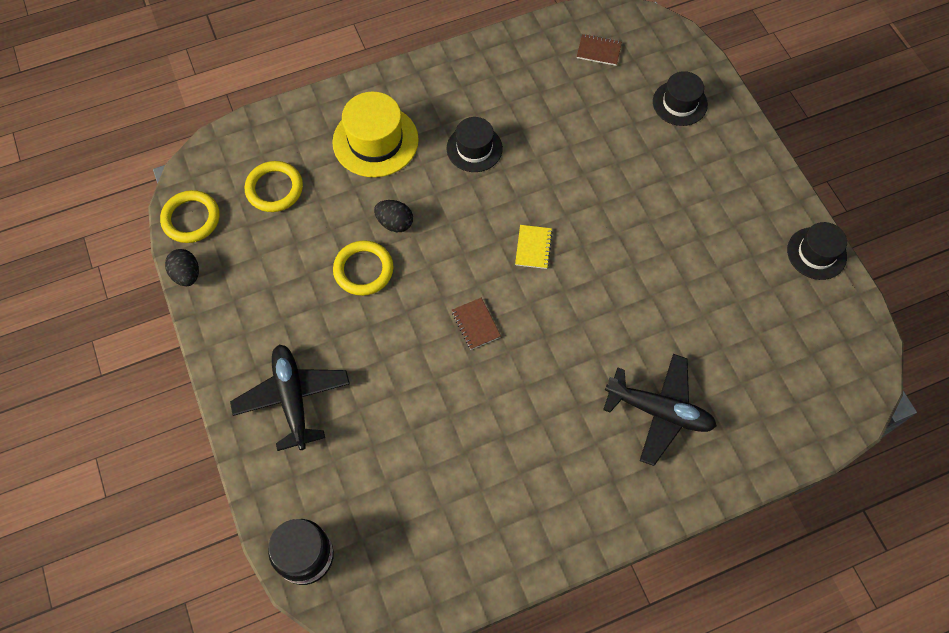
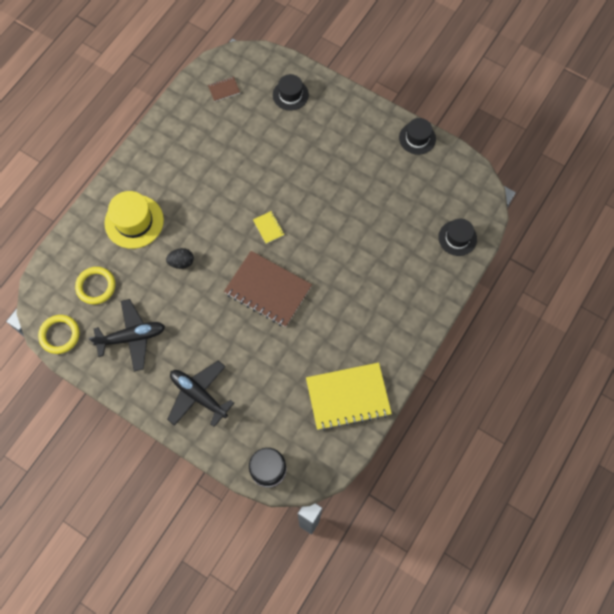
camera: 35 degrees left, 5 degrees up
(187, 274) = (83, 368): black egg -> none
(363, 270) = (184, 300): yellow ring -> none
(474, 148) = (195, 191): black hat -> black hat (457, 238)
(475, 324) = (268, 290): brown notebook -> brown notebook, size x2.39
(478, 533) = (348, 397): none -> yellow notebook
(659, 411) = (394, 274): black plane -> black plane (132, 337)

